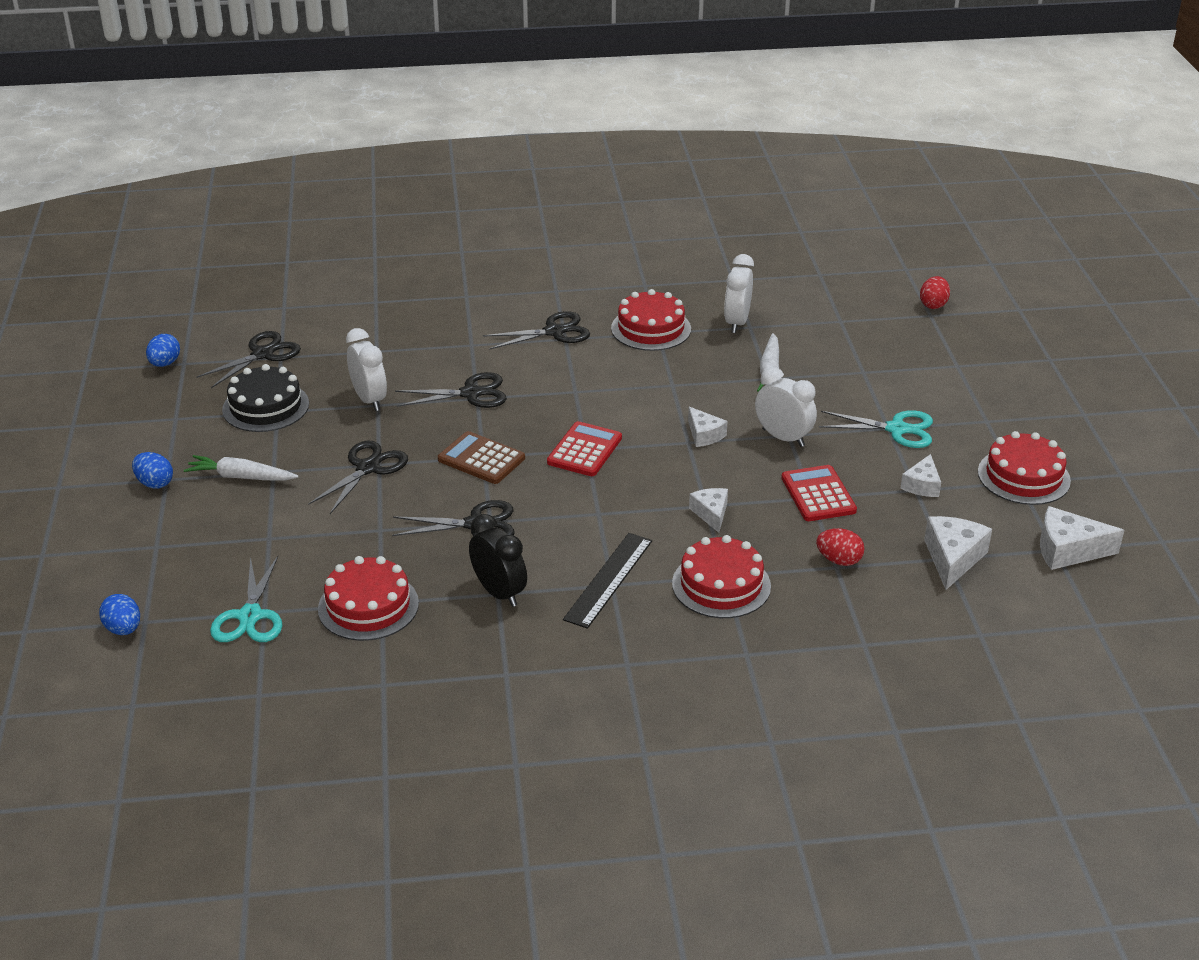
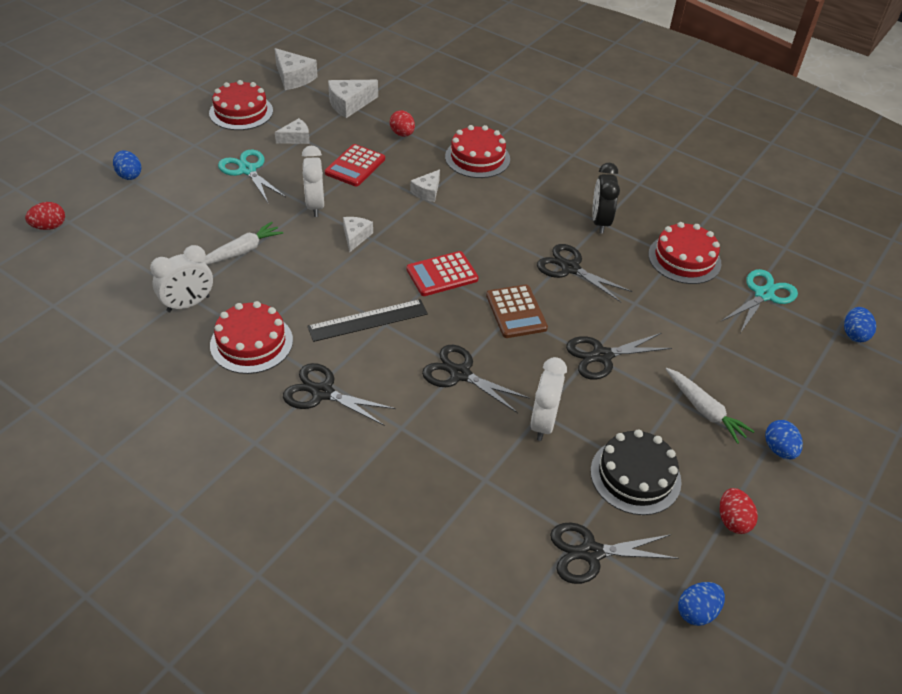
camera: 140 degrees left, 10 degrees up
(168, 419) = (732, 520): none -> red egg
(609, 579) = (531, 193): black ruler -> black ruler (368, 320)
(971, 366) = (129, 175): none -> blue egg

